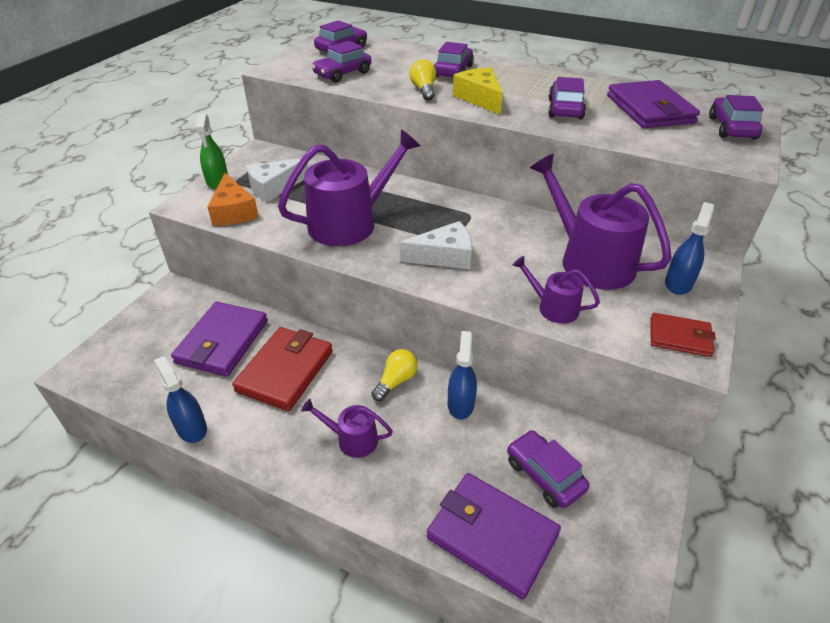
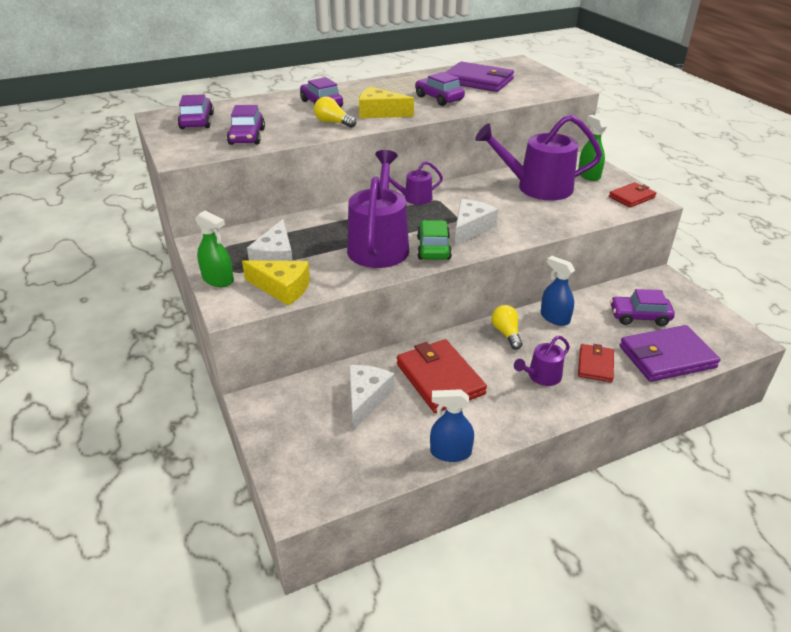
camera: 50 degrees left, 5 degrees down
(222, 342) = (366, 398): purple wallet -> white cheese
(233, 211) = (282, 288): orange cheese -> yellow cheese
(380, 252) = (433, 248): none -> green car
(412, 474) = (595, 365): none -> red wallet
(553, 307) = (566, 218): purple watering can -> purple watering can (414, 198)
(678, 283) = (588, 175): blue spray bottle -> green spray bottle
(731, 128) = (531, 75): purple car -> none

